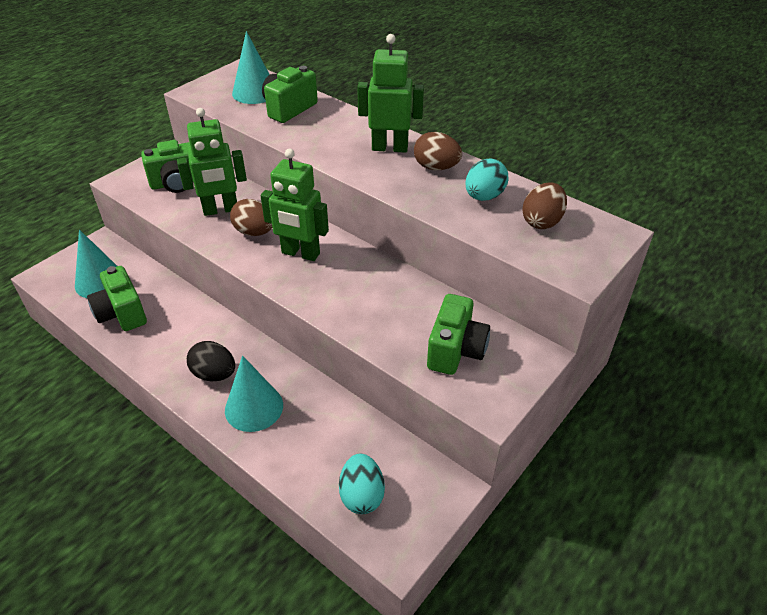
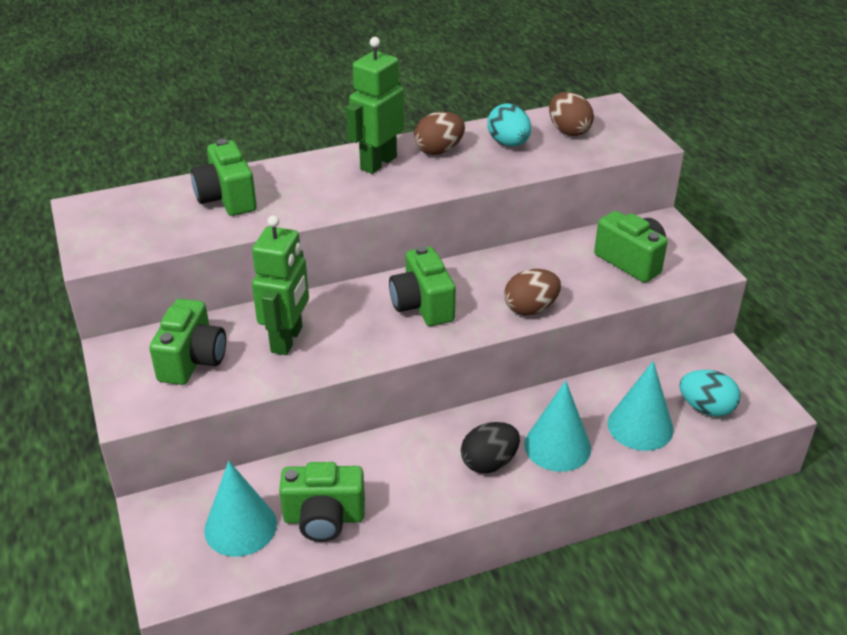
camera: 60 degrees left, 5 degrees down
(254, 232) = (355, 326): brown egg -> brown egg (530, 309)
(255, 92) = (158, 211): turquoise cone -> turquoise cone (640, 426)
(300, 253) = (422, 305): green robot -> green camera

